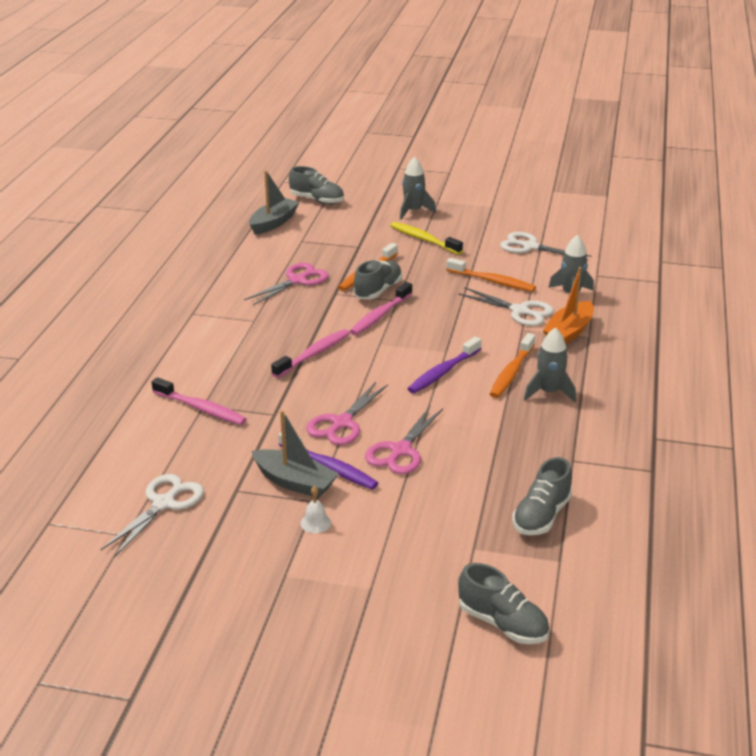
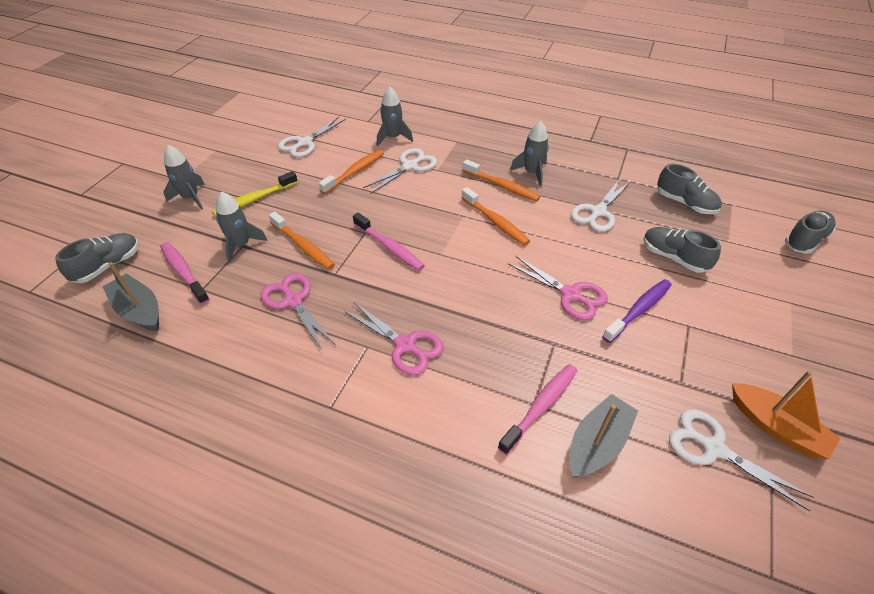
camera: 80 degrees left, 15 degrees up
(295, 482) = (663, 337): grey boat -> grey boat (597, 443)
(313, 354) = (449, 302): pink toothbrush -> pink toothbrush (183, 272)
(315, 523) = (719, 328): white bell -> none
(358, 246) = (241, 245): none -> grey rocket
(378, 291) = (342, 243): grey shoe -> grey shoe (673, 258)
(400, 450) = (611, 262): pink scissors -> pink scissors (405, 345)
(443, 372) = (495, 222): purple toothbrush -> orange toothbrush
(490, 442) = (598, 212): none -> white scissors
(569, 332) = (449, 149): orange boat -> orange boat (776, 427)

